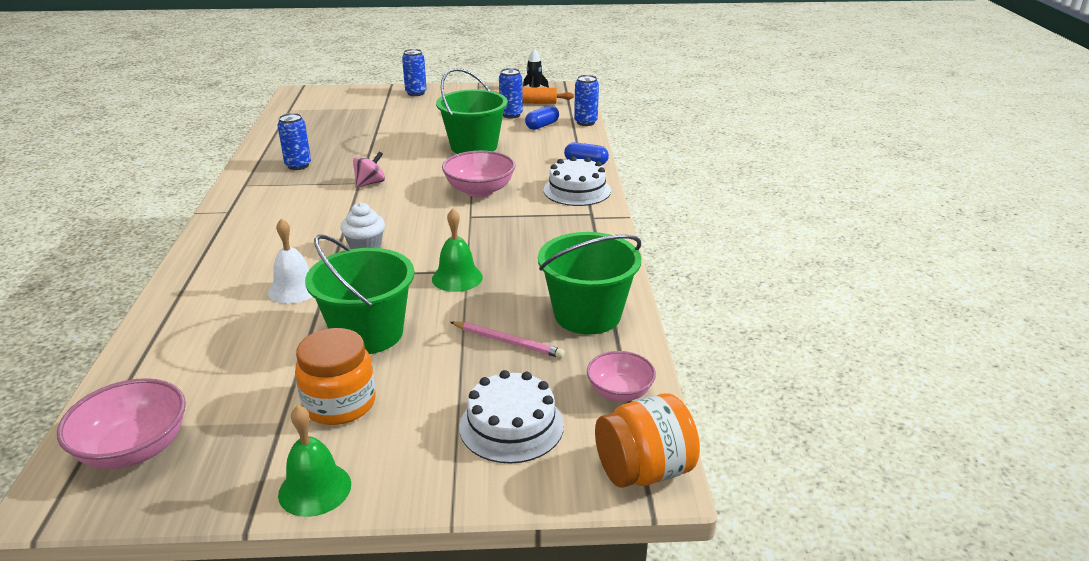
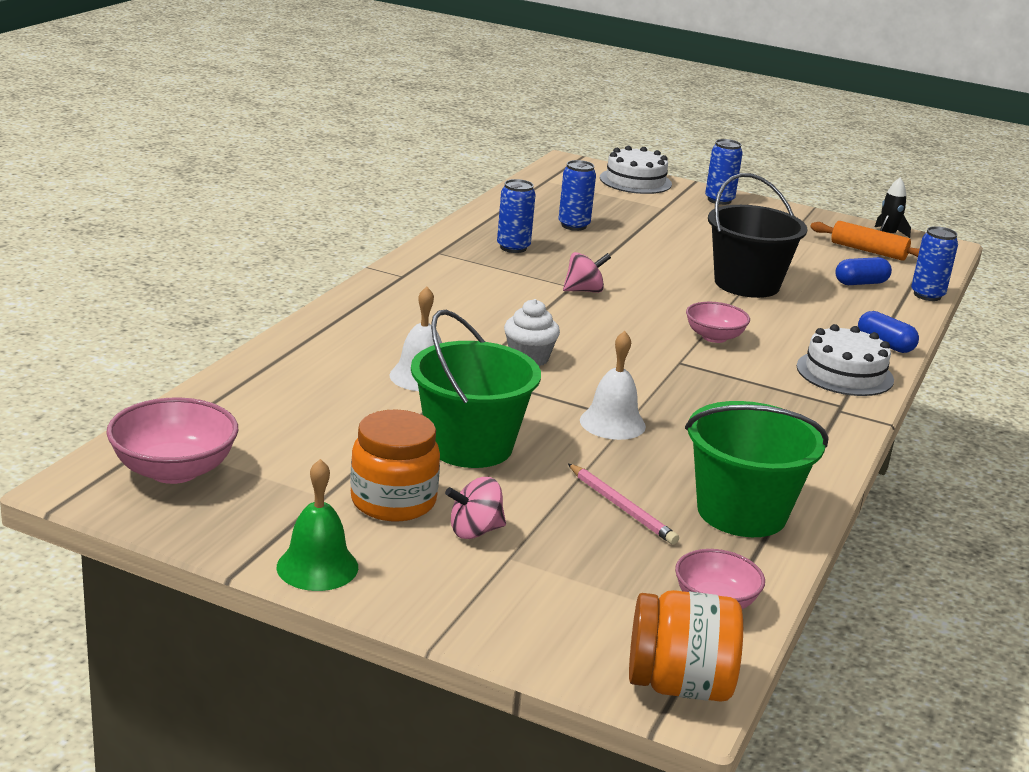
camera: 25 degrees right, 5 degrees down
(418, 404) = (475, 531): none -> pink spinning top
(457, 278) = (612, 423): green bell -> white bell
(474, 146) = (747, 284): green bucket -> black bucket
(479, 191) = (714, 337): pink bowl -> pink bowl, size x0.64
(511, 115) = (828, 259): blue can -> blue can (573, 225)
(511, 426) = (561, 588): white cake -> white cake (635, 181)

